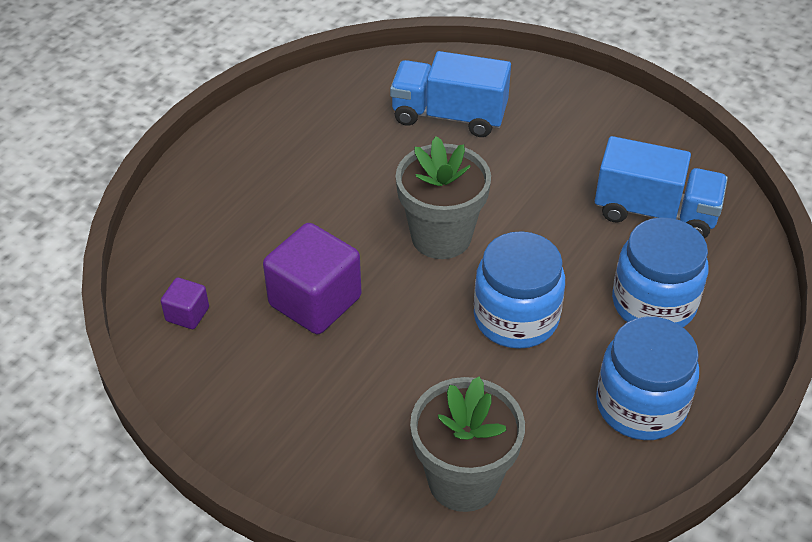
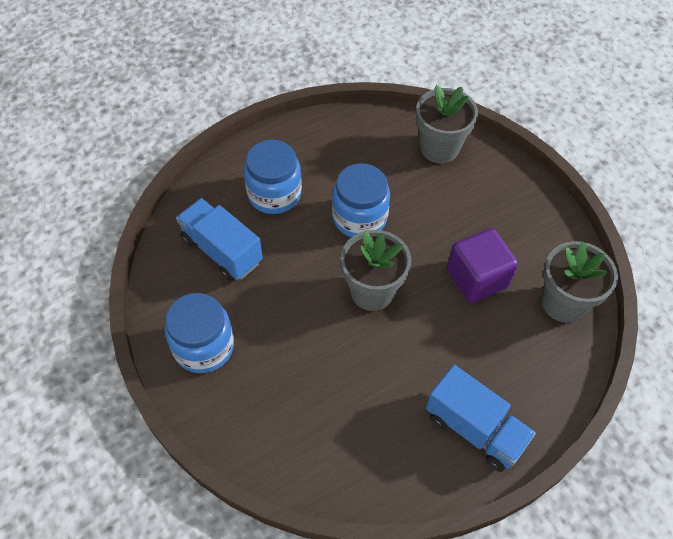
camera: 155 degrees left, 10 degrees up
(187, 314) = (563, 303): purple cube -> grey flower pot
(449, 115) = (303, 400): blue truck -> blue truck (474, 429)
(640, 405) = (326, 147): blue jar -> blue jar (203, 346)

